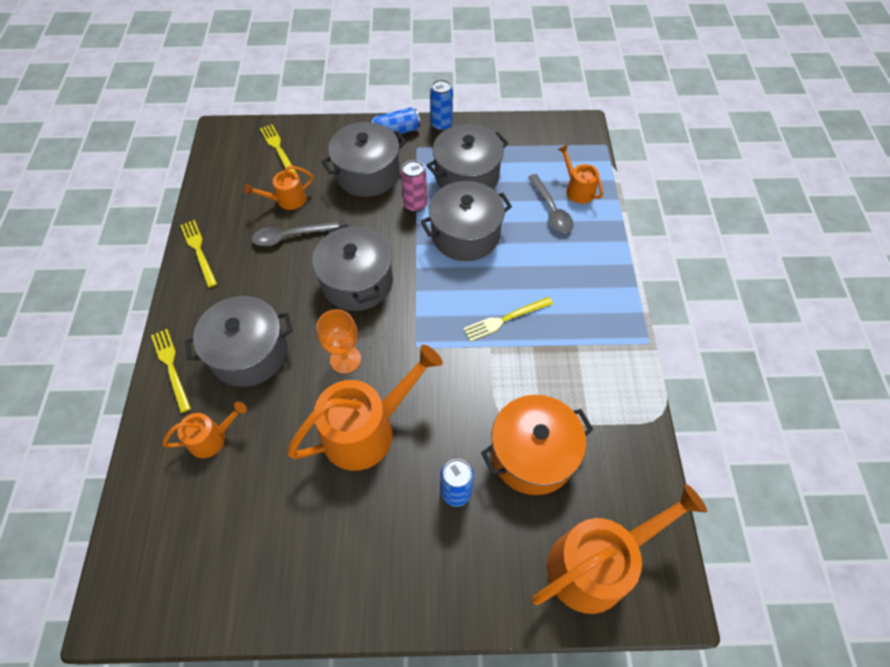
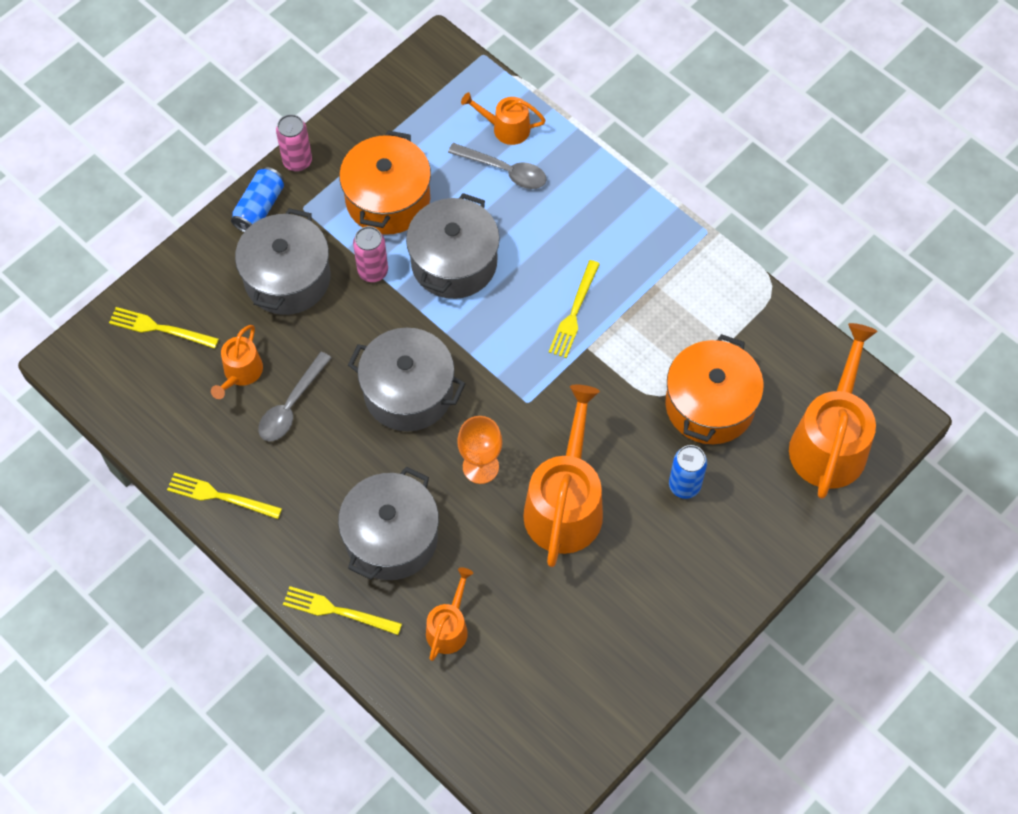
camera: 45 degrees left, 5 degrees up
(441, 125) = (297, 161): blue can -> pink can
(467, 176) = (388, 199): grey pot -> orange pot

